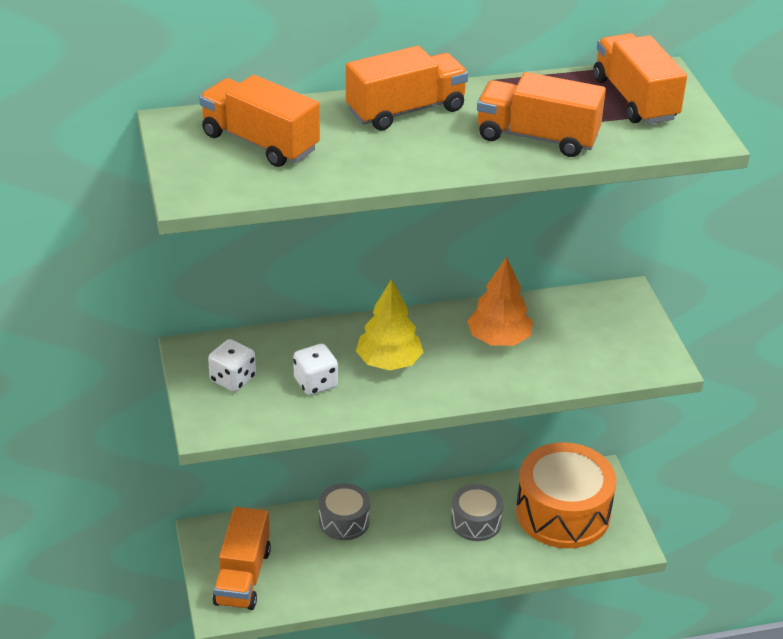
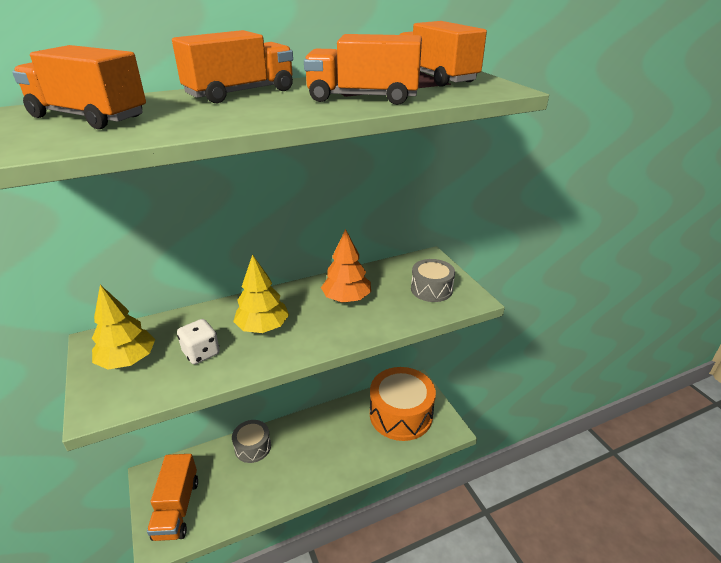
camera: 10 degrees left, 5 degrees down
(233, 379) = (128, 360): white dice -> yellow tree
(476, 522) = (344, 431): grey drum -> grey drum (431, 289)

